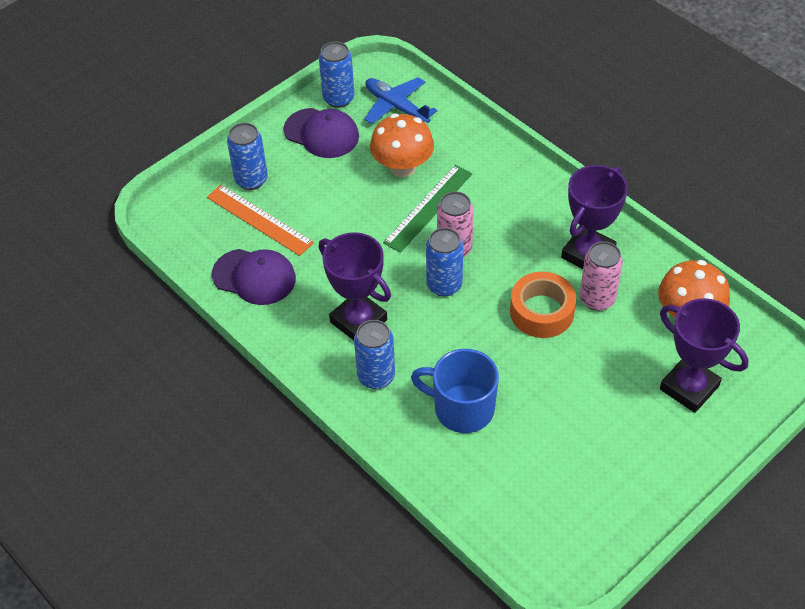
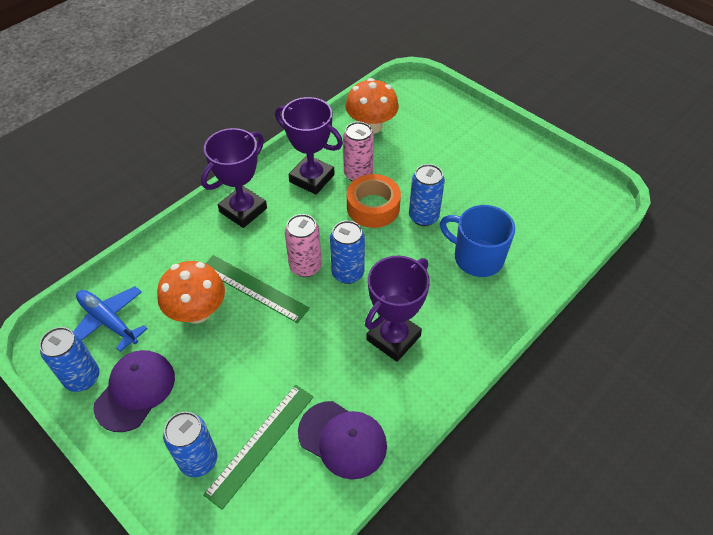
camera: 95 degrees left, 0 degrees up
(254, 277) = (342, 439): purple cap -> purple cap turned 105 degrees clockwise
(259, 220) = (261, 444): orange ruler -> green ruler
(376, 376) = (454, 320): blue can -> blue can (423, 217)
(396, 107) = (108, 321): blue plane -> blue plane turned 90 degrees clockwise
(462, 408) = (476, 257): blue mug -> blue mug turned 105 degrees clockwise
(689, 387) = (435, 129): purple trophy -> purple trophy (243, 210)

